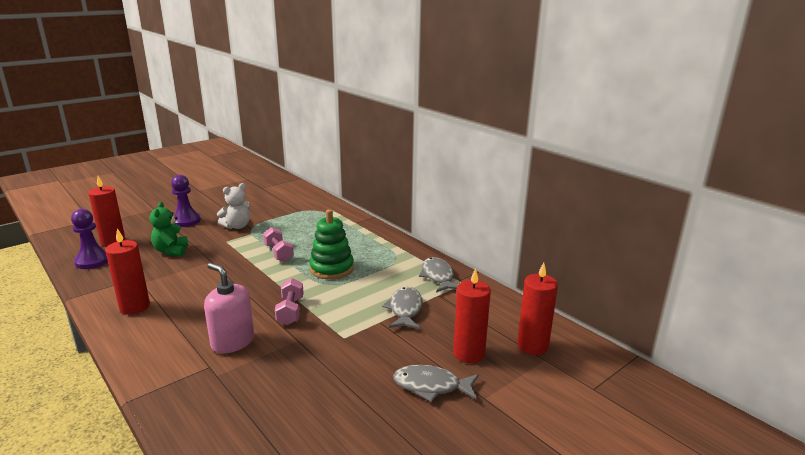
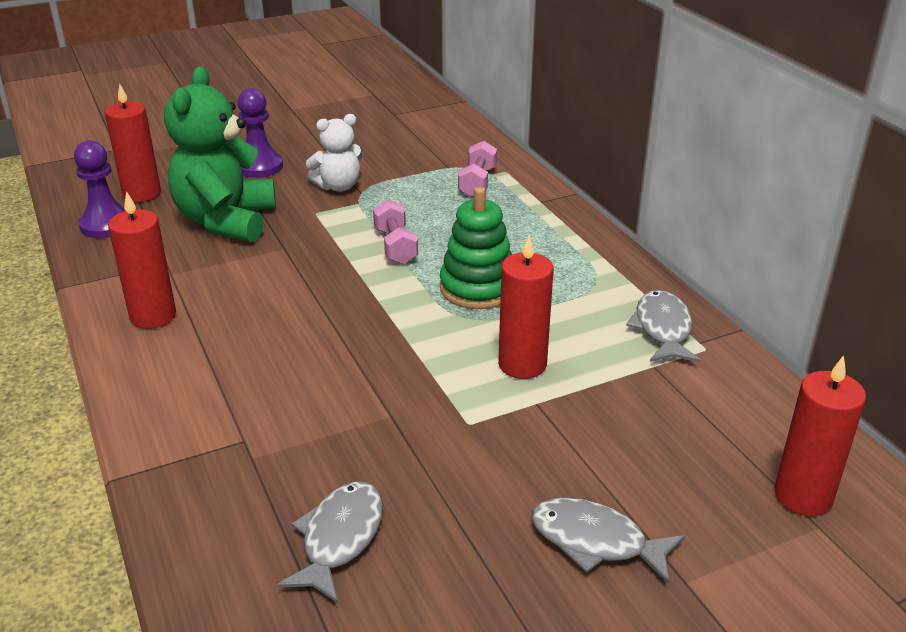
camera: 15 degrees right, 10 degrees up
(171, 251) = (226, 221): green teddy bear -> green teddy bear, size x1.80
(232, 342) = (288, 402): pink soap dispenser -> none
(290, 311) = (391, 360): pink dumbbell -> pink dumbbell (477, 183)
(405, 309) = (586, 386): grey fish -> grey fish (339, 539)
(468, 353) = (679, 490): red candle -> red candle (522, 364)

